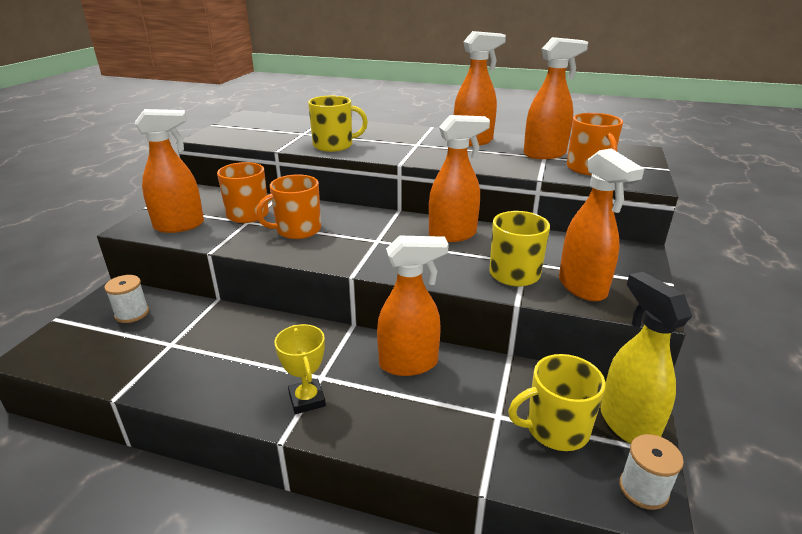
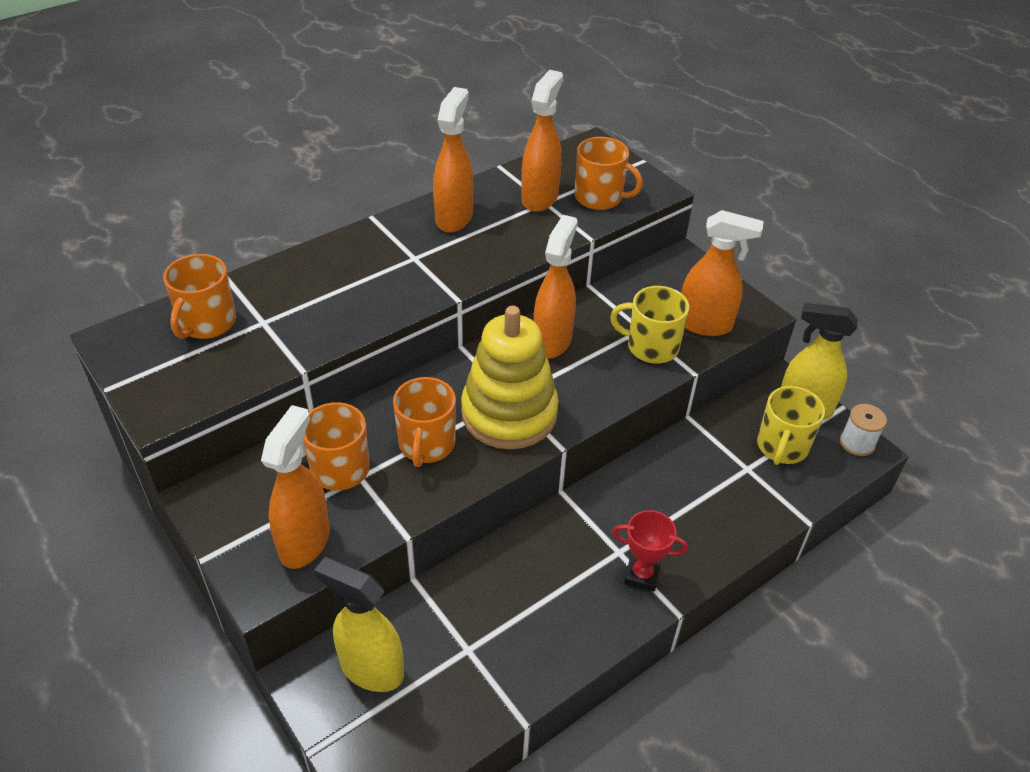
camera: 55 degrees left, 15 degrees up
(132, 313) = (371, 669): white spool -> yellow spray bottle
(285, 125) = (207, 323): none -> orange mug
(307, 400) = (642, 575): yellow trophy -> red trophy
(334, 145) = (342, 318): yellow mug -> none
(360, 245) = (509, 413): none -> yellow stacking toy
(409, 364) = (649, 484): orange spray bottle -> none

